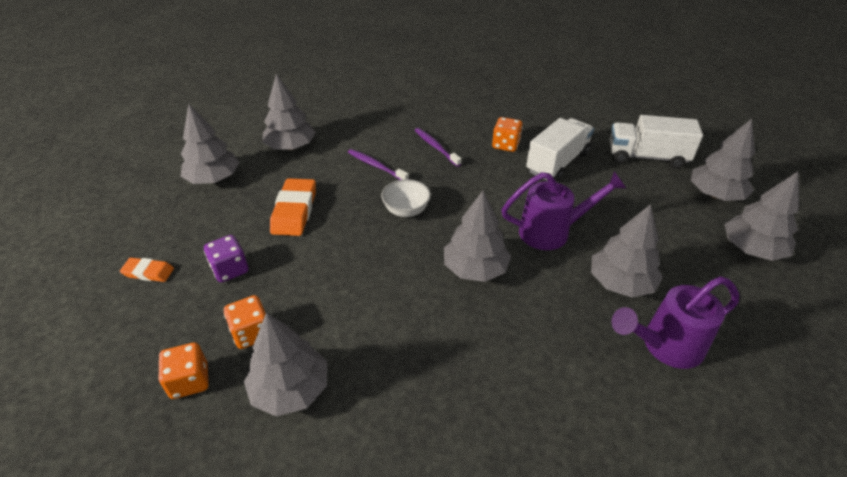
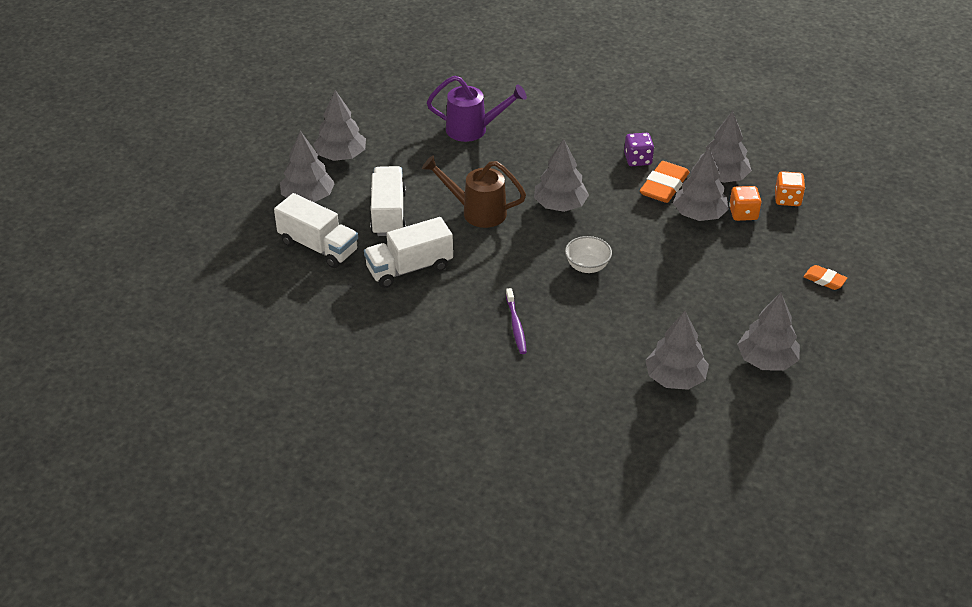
camera: 155 degrees left, 0 degrees up
(230, 269) = (755, 262): purple dice -> purple dice (638, 159)
(294, 211) = (690, 297): orange eraser -> orange eraser (664, 186)
(376, 166) = (592, 322): purple toothbrush -> none
(505, 145) = (441, 304): orange dice -> none
(551, 232) = (477, 212): purple watering can -> brown watering can
(620, 283) = (462, 166): grey tree -> grey tree (699, 214)
(628, 202) = (388, 214): none -> white truck

